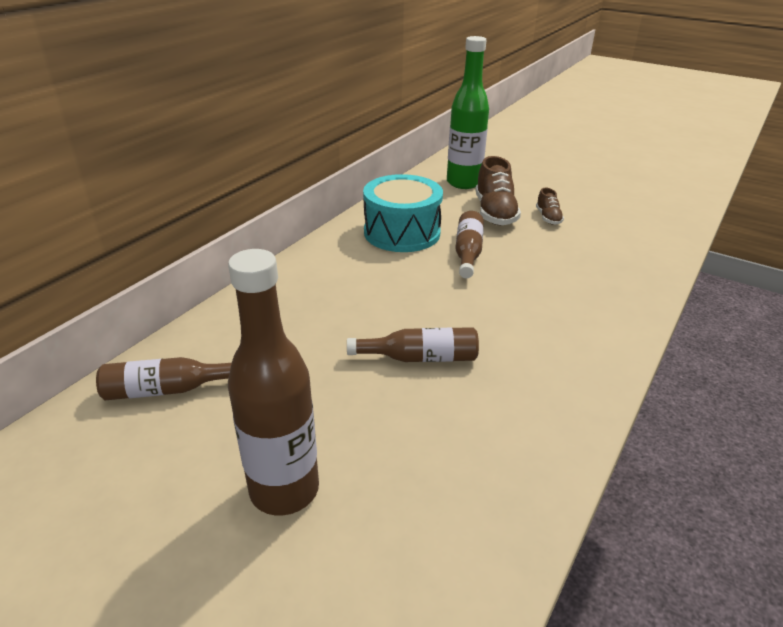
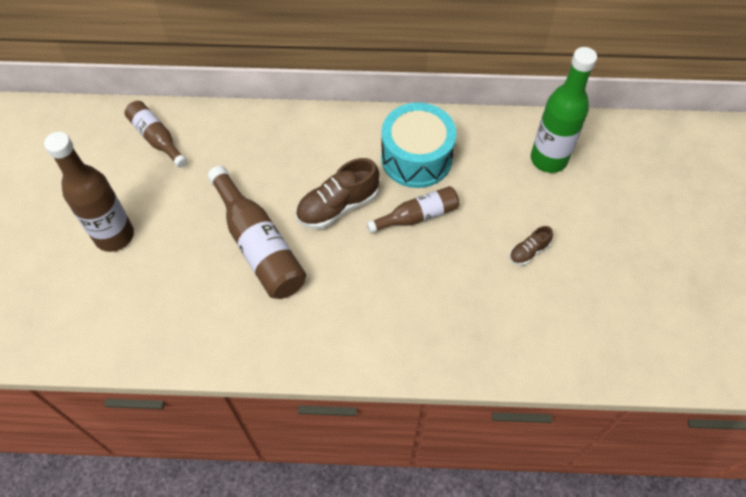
camera: 60 degrees right, 25 degrees up
(420, 358) = (259, 245): brown bottle -> brown bottle, size x1.65
(494, 213) = (505, 207): brown shoe -> brown shoe (338, 206)

